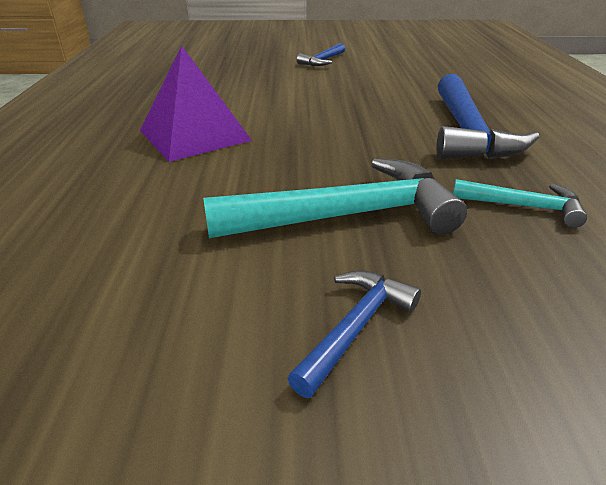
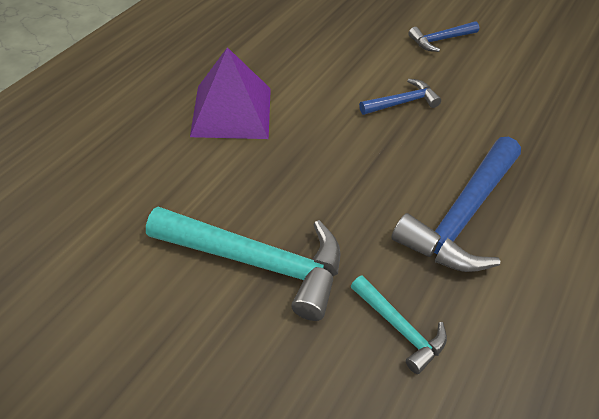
camera: 30 degrees right, 15 degrees up
(355, 328) = (172, 358): blue hammer -> blue hammer (402, 102)

